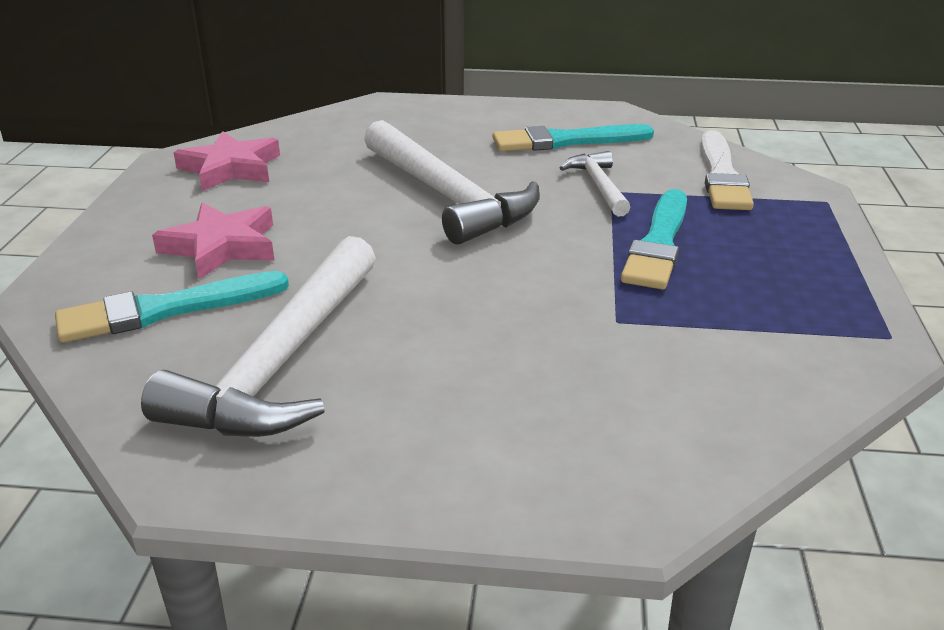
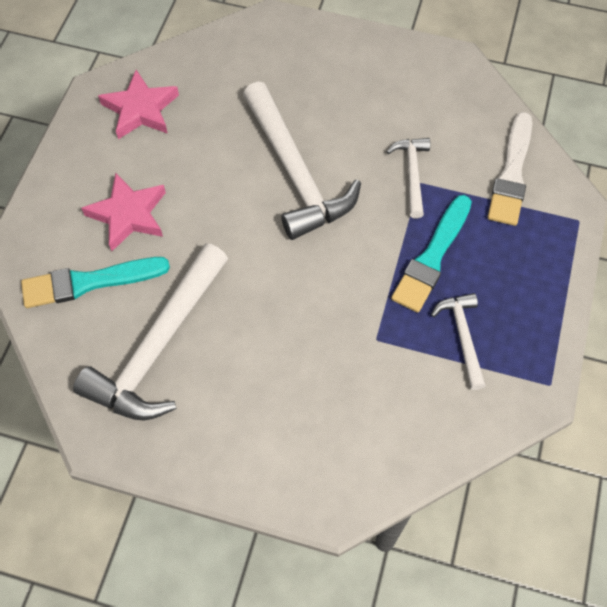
camera: 10 degrees right, 30 degrees up
(566, 141) = (405, 104): turquoise brush -> none
(739, 306) = (462, 337): none -> white hammer

